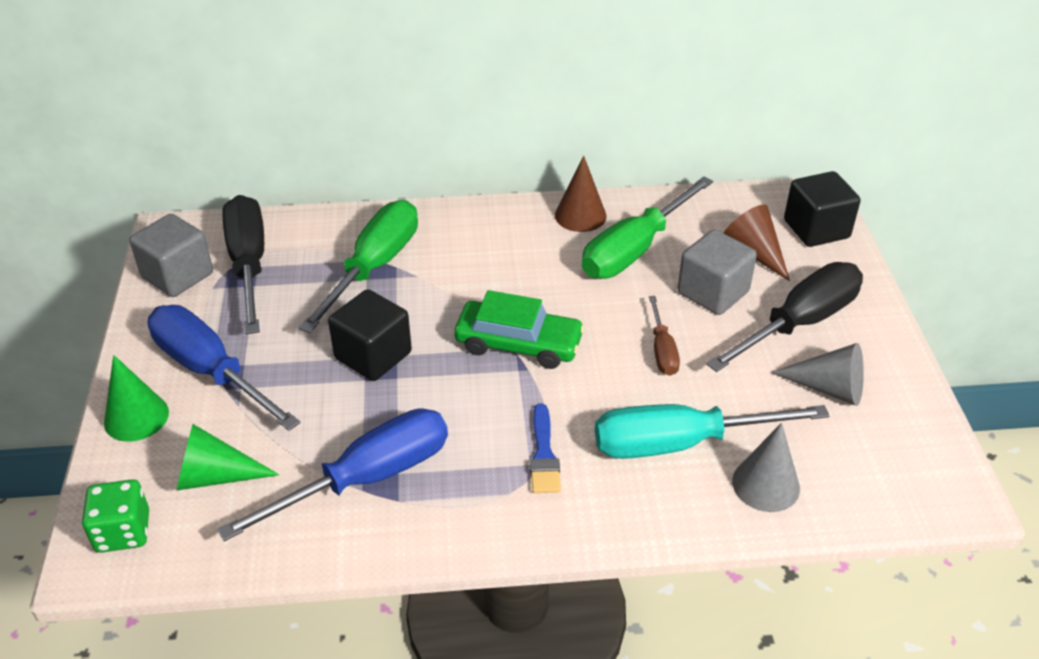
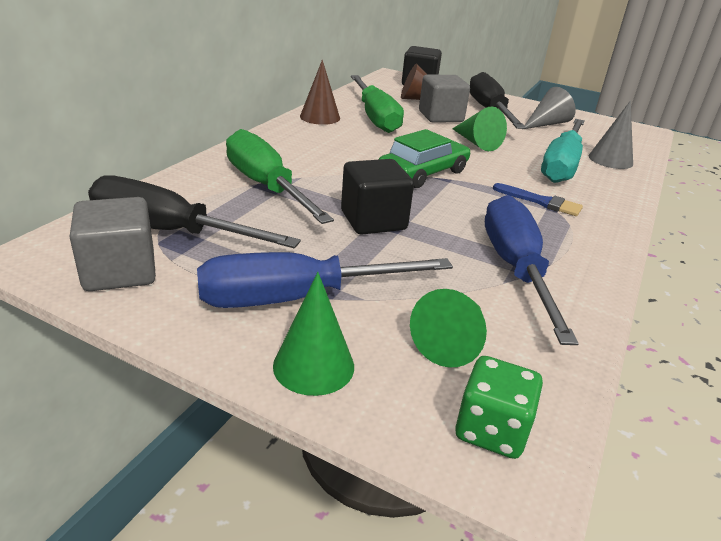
camera: 60 degrees left, 10 degrees down
(662, 350) = (476, 142): brown screwdriver -> green cone

